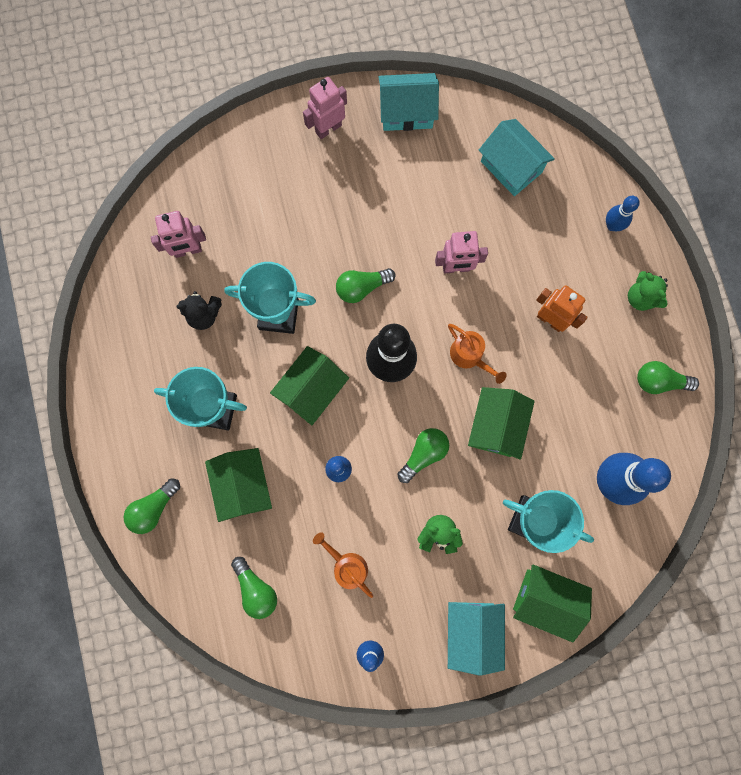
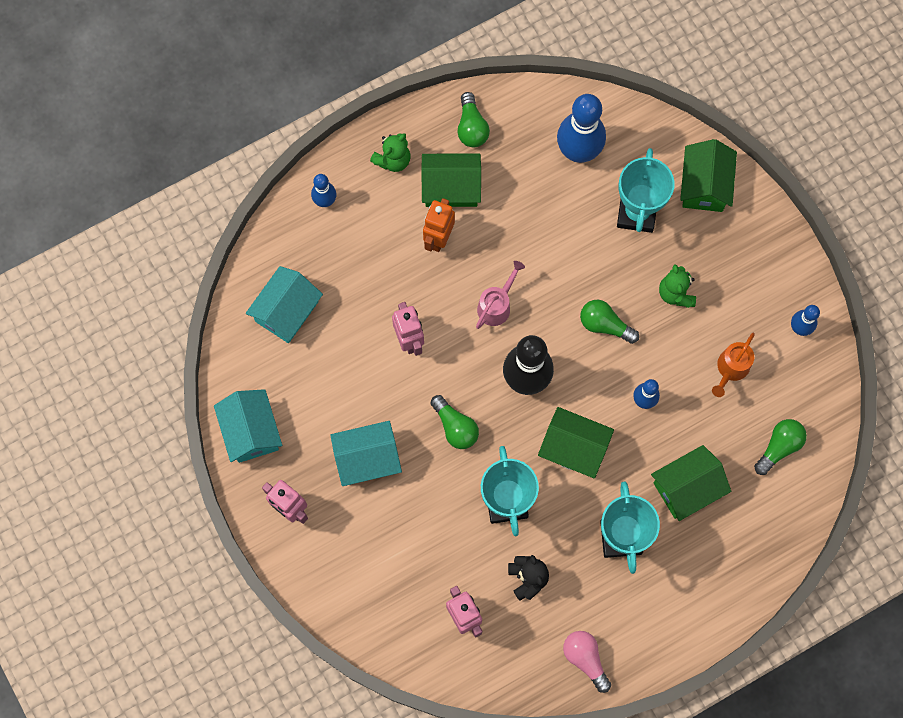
camera: 105 degrees left, 5 degrees down
(116, 345) = (585, 659): none -> pink light bulb
(154, 508) = (735, 568): green light bulb -> none
(470, 356) = (496, 305): orange watering can -> pink watering can
(472, 631) = (753, 243): turquoise house -> turquoise house (367, 458)
(496, 426) = (558, 265): green house -> green house (451, 188)

